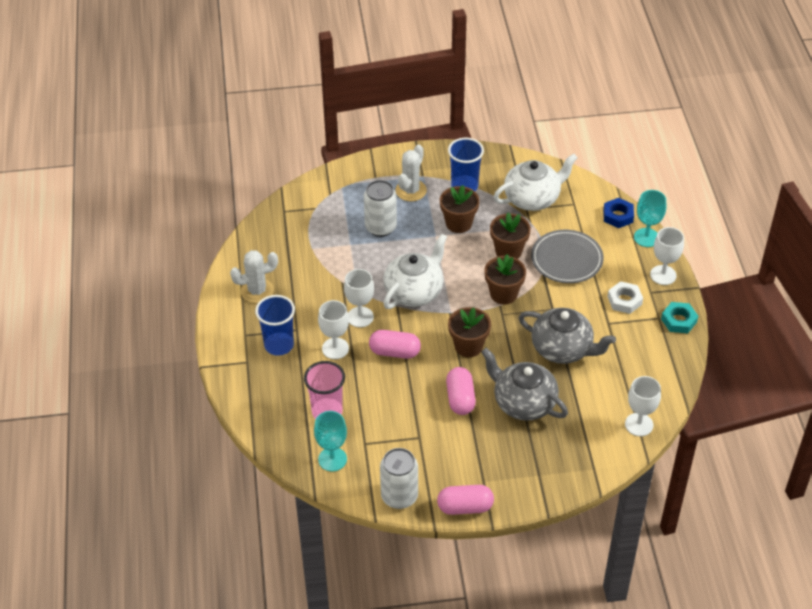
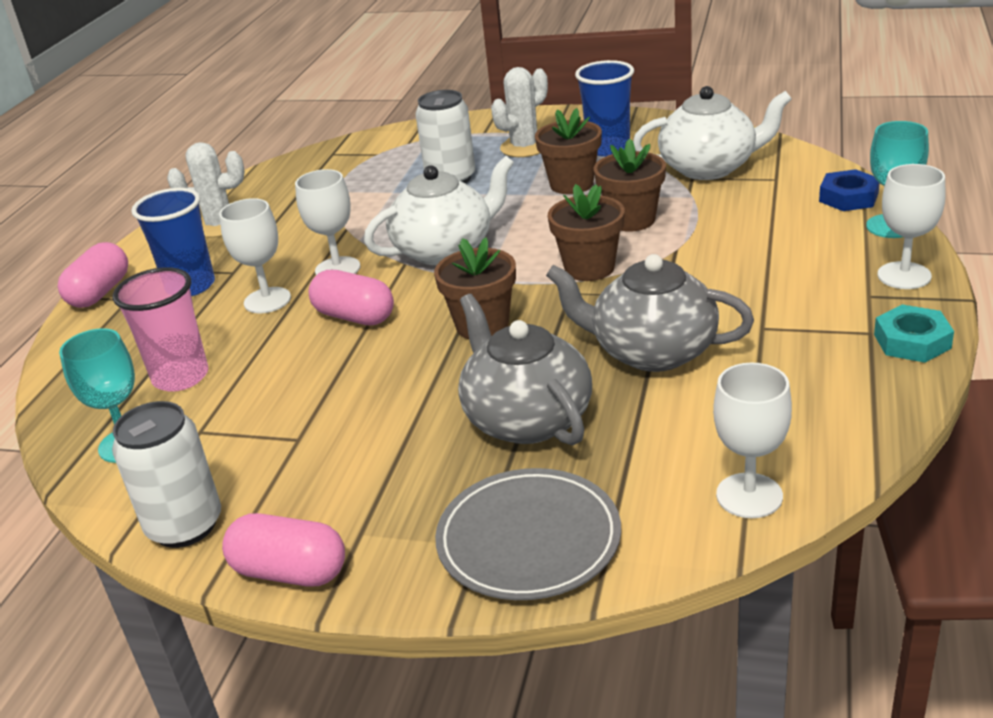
camera: 25 degrees right, 15 degrees down
(460, 398) = (414, 394): pink capsule -> pink capsule (100, 292)
(562, 349) = (652, 351): grey teapot -> grey teapot turned 150 degrees clockwise
(566, 259) = (727, 238): grey plate -> grey plate (528, 539)
(624, 300) = (810, 300): white nut -> none

